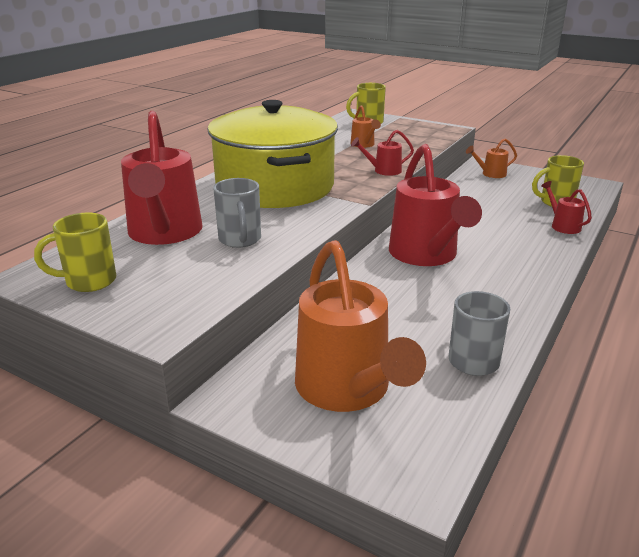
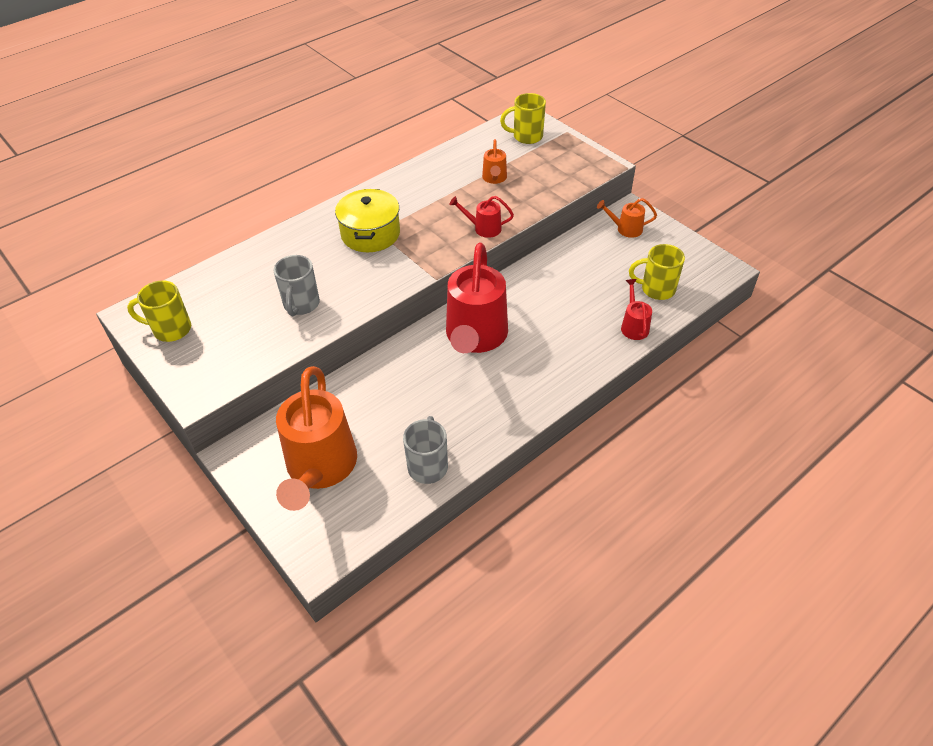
camera: 20 degrees right, 20 degrees up
(164, 234) = (248, 283): red watering can -> none
(275, 187) = (370, 234): yellow pot -> yellow pot, size x0.54

